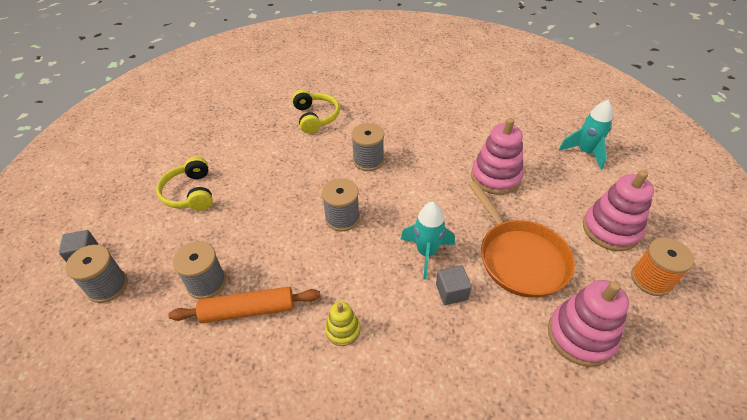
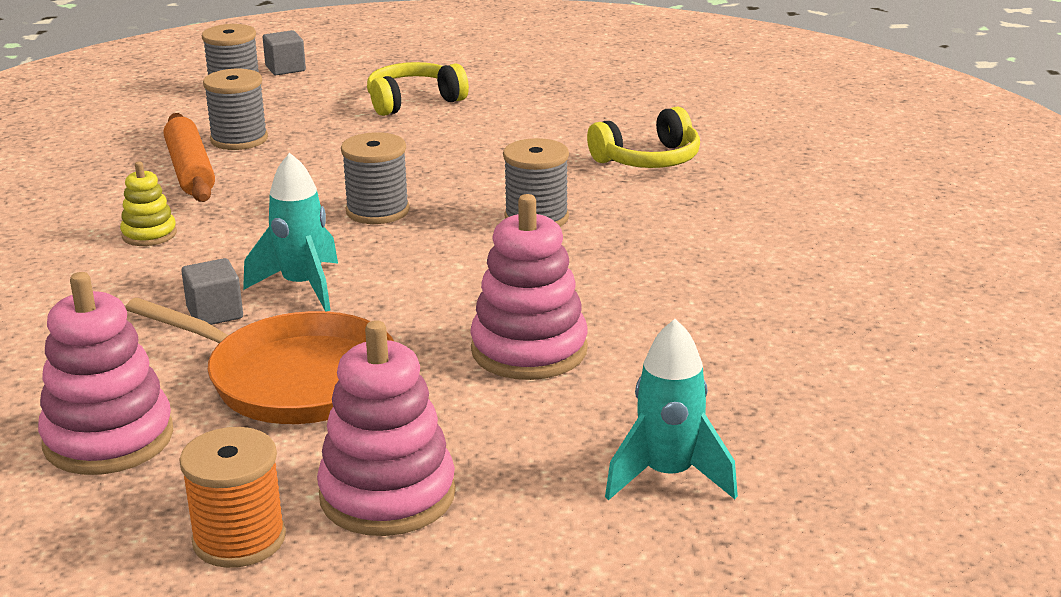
camera: 80 degrees right, 20 degrees down
(520, 258) = (294, 379): orange pan -> orange pan turned 120 degrees counterclockwise

